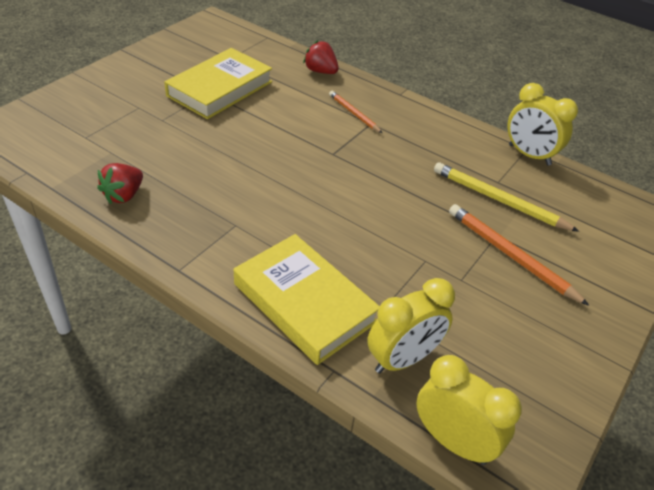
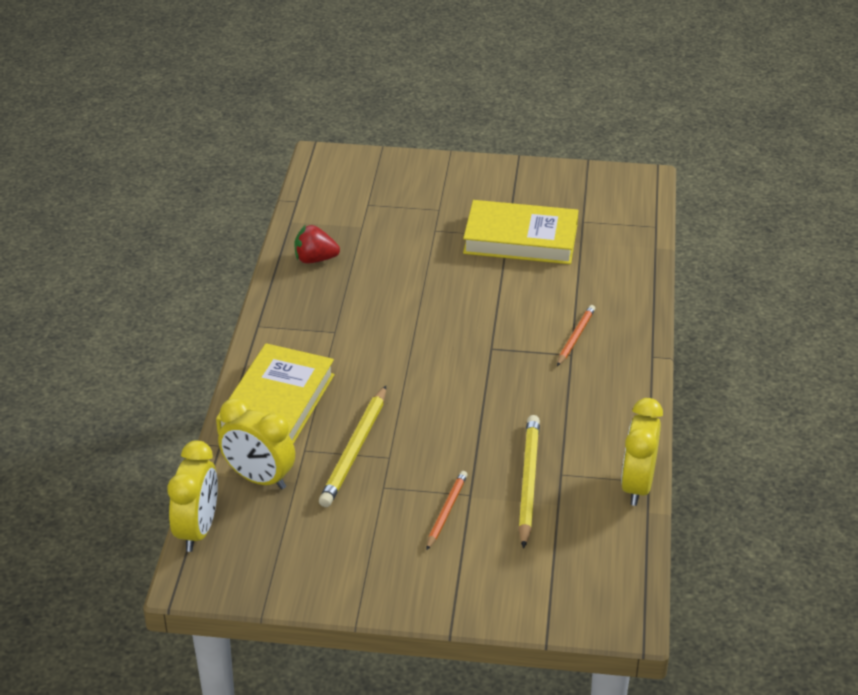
camera: 65 degrees right, 5 degrees down
(320, 71) = (630, 287): red strawberry -> none
(403, 277) = (355, 450): none -> yellow pencil
(511, 255) = (446, 511): orange pencil -> orange pencil, size x0.61

